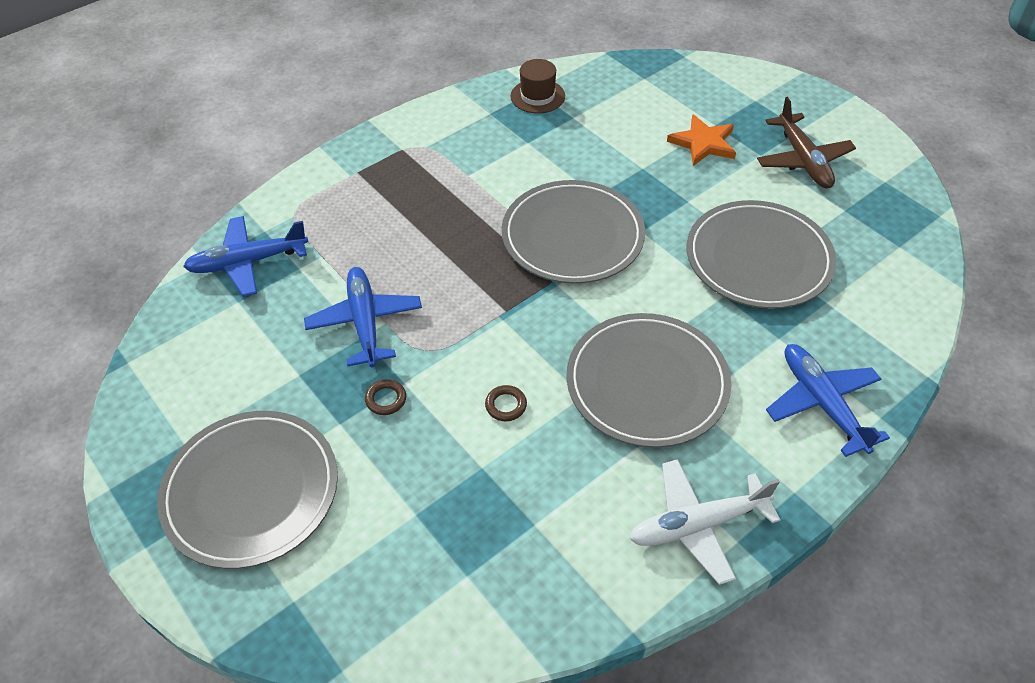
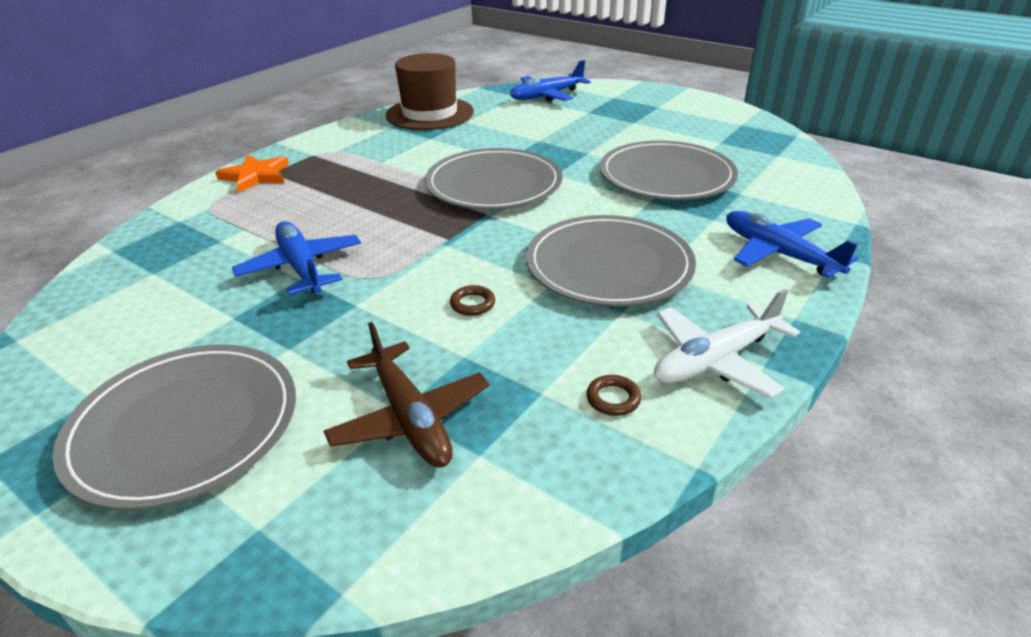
camera: 15 degrees left, 15 degrees down
(248, 262) = (163, 244): blue plane -> blue plane (547, 96)
(386, 399) = (338, 320): brown ring -> brown ring (613, 399)
(537, 96) = (430, 114): brown hat -> brown hat, size x1.80
(703, 143) = (583, 122): orange star -> orange star (255, 176)
(803, 160) = (670, 121): brown plane -> brown plane (410, 417)

